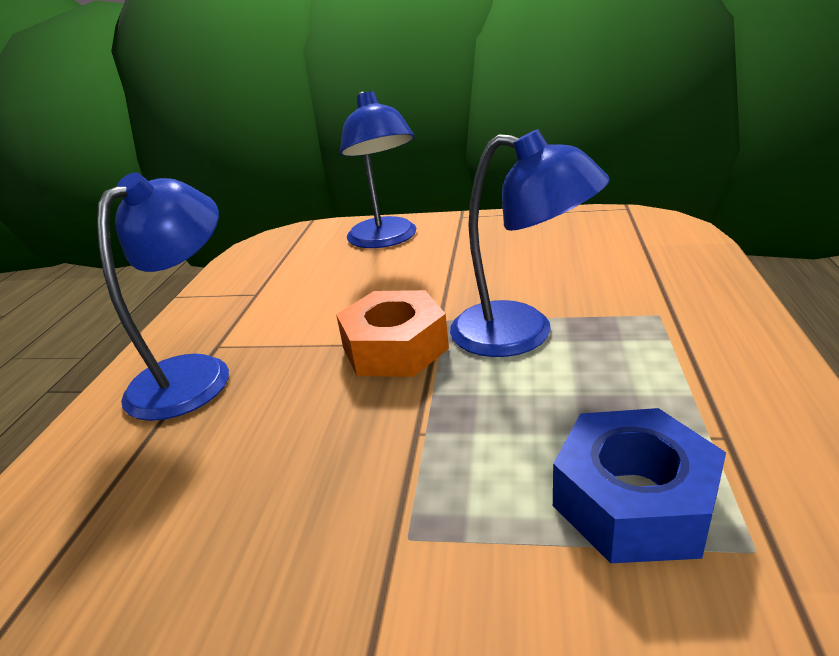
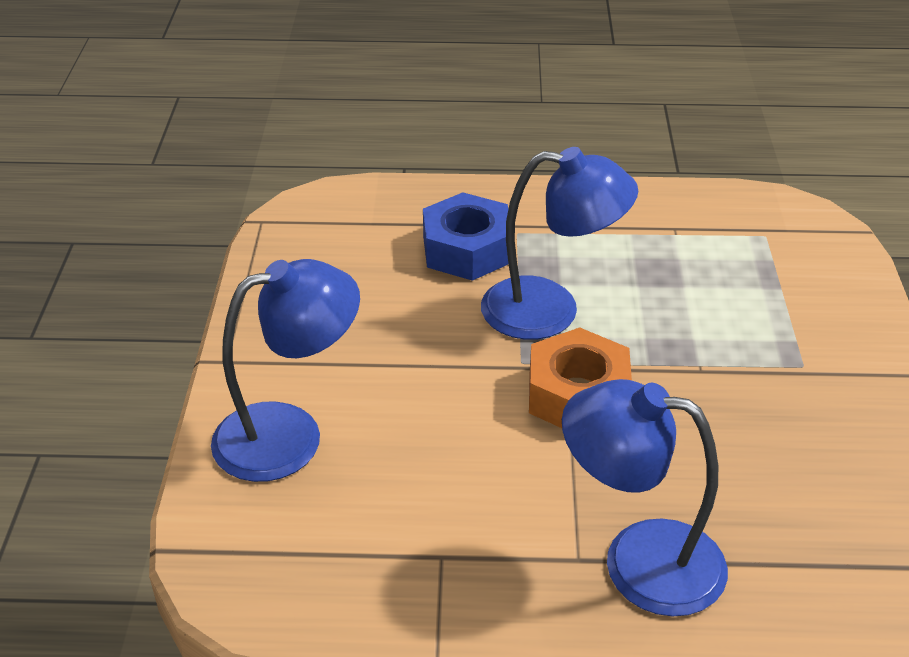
camera: 100 degrees left, 10 degrees up
(521, 334) = (550, 310): blue lamp -> blue lamp turned 75 degrees clockwise
(633, 501) = (743, 270): blue nut -> blue nut (467, 250)

